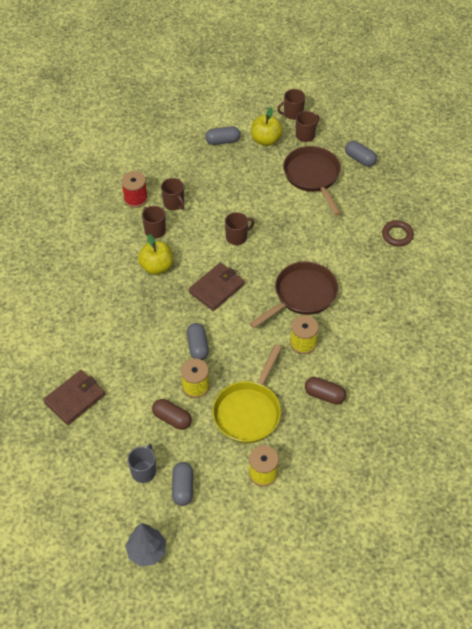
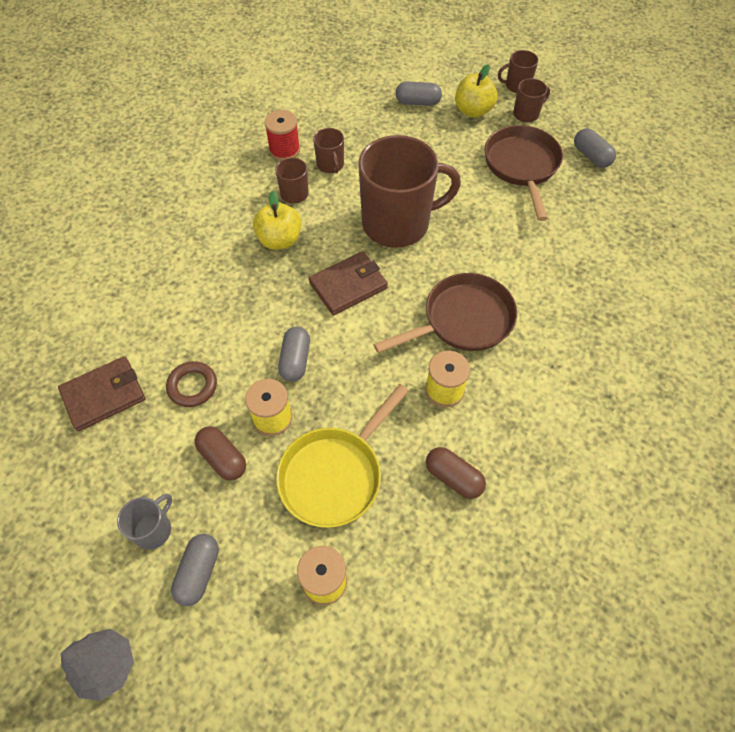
camera: 15 degrees right, 5 degrees up
(237, 237) = (398, 223): brown mug -> brown mug, size x2.30
(397, 235) = (620, 266): brown ring -> brown ring (192, 386)

